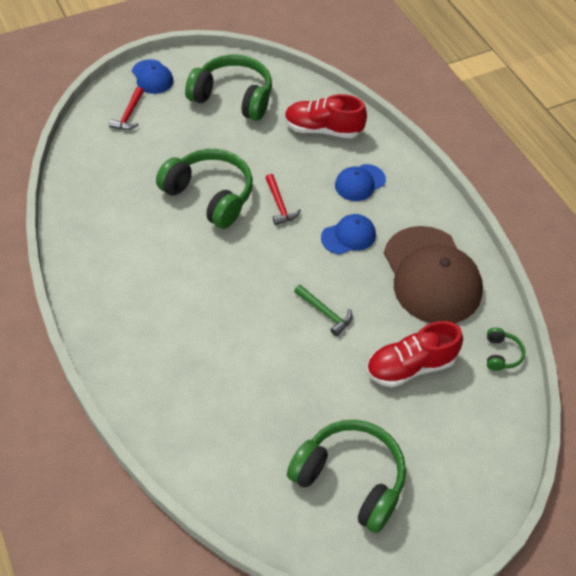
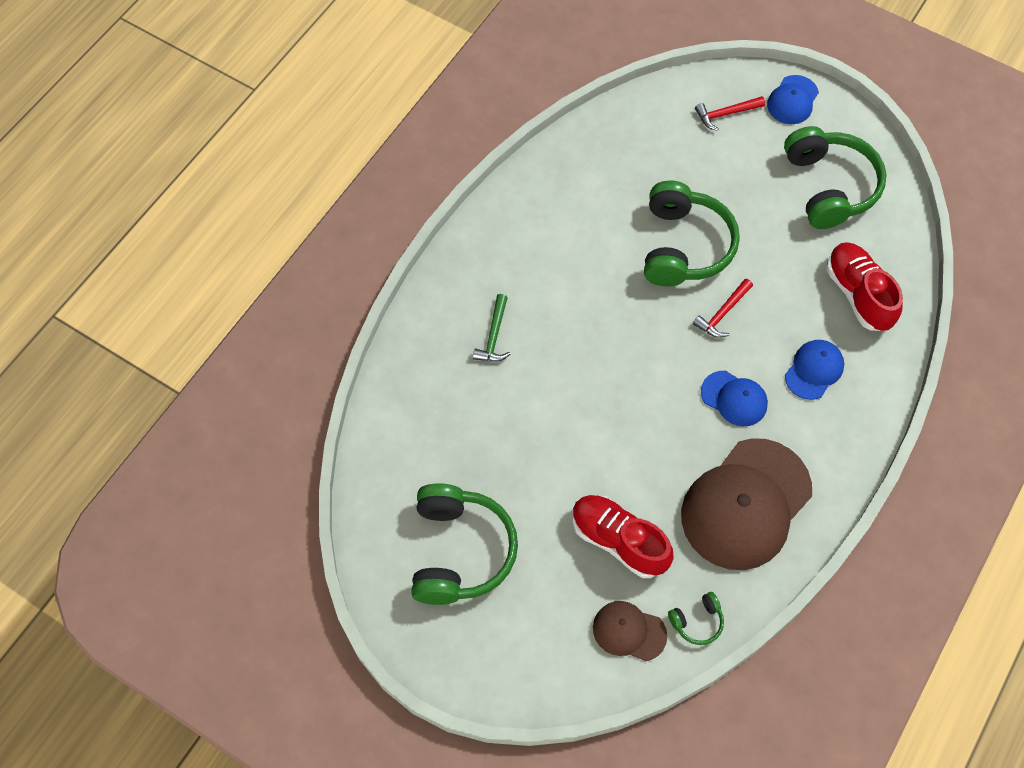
camera: 60 degrees right, 10 degrees up
(325, 313) = (623, 429): green hammer -> green hammer (494, 336)
(360, 183) = (814, 370): blue cap -> blue cap turned 105 degrees clockwise
(485, 400) = (629, 631): none -> brown cap

